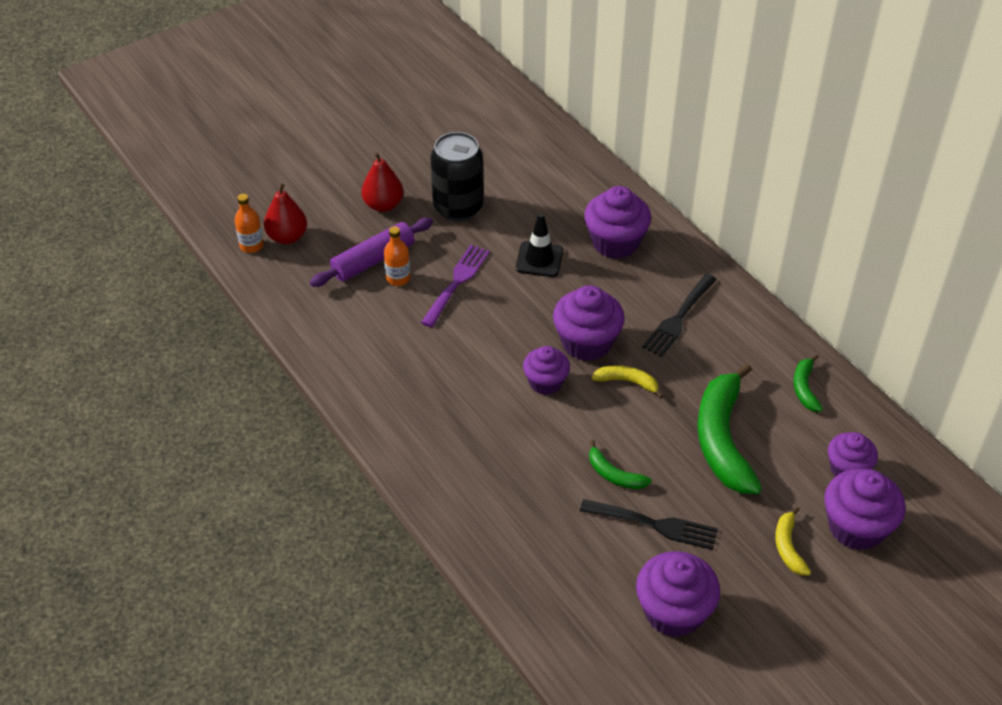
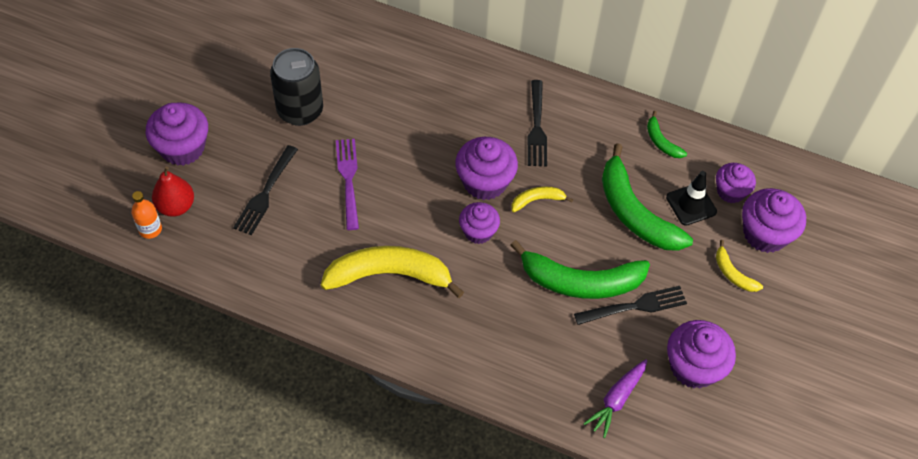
camera: 35 degrees left, 10 degrees up
(373, 260) = (265, 192): purple rolling pin -> black fork
(383, 205) = (236, 138): red pear -> none
(398, 278) = (298, 199): orange bottle -> none
(430, 379) = (389, 275): none -> yellow banana
(539, 259) = (398, 127): black traffic cone -> black traffic cone (691, 204)
(566, 599) = (616, 400): none -> purple carrot
(614, 474) = (580, 282): green banana -> green banana, size x2.13
(615, 242) = (446, 84): purple cupcake -> purple cupcake (182, 148)

